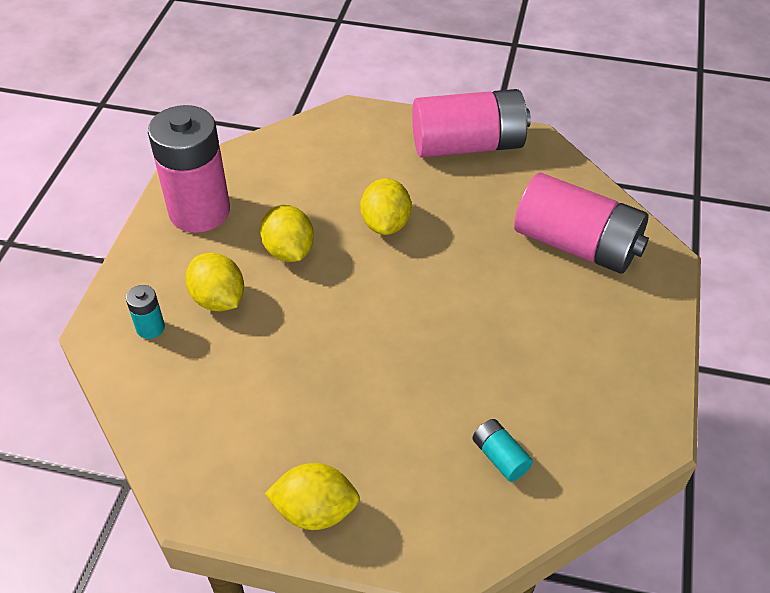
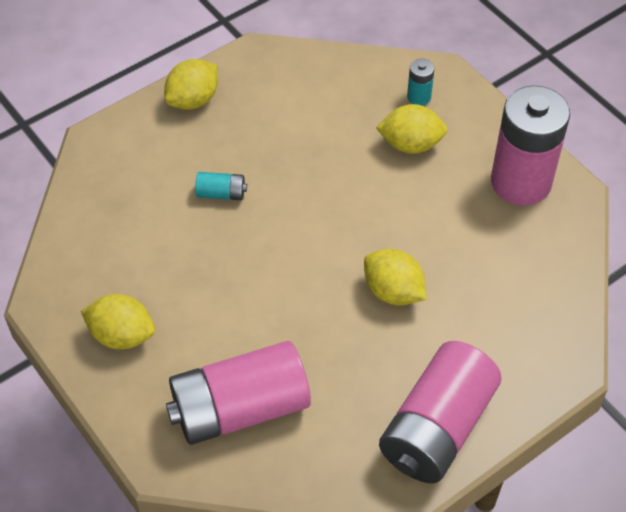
camera: 130 degrees right, 5 degrees up
(289, 251) = (422, 211): yellow lemon -> yellow lemon (122, 335)
(500, 457) = (126, 209): turquoise battery -> turquoise battery (221, 193)

